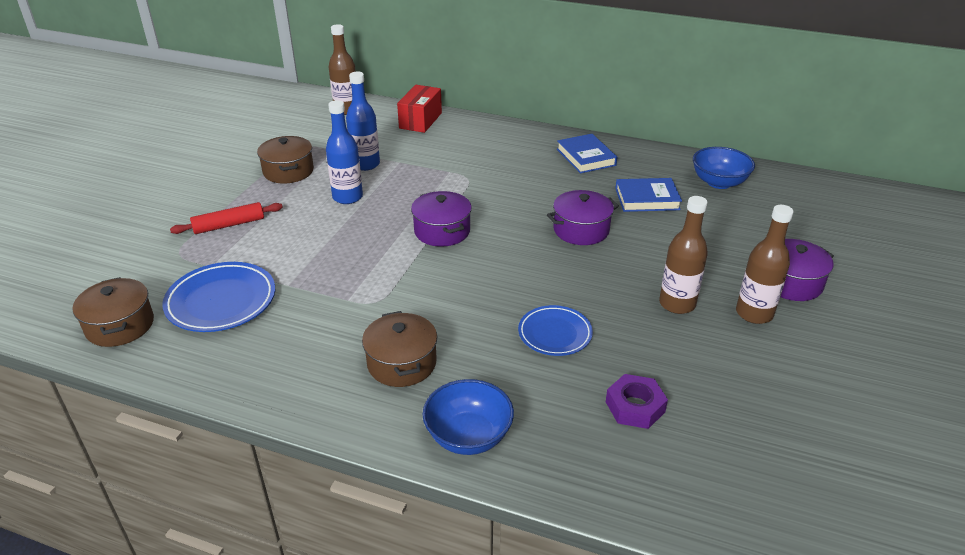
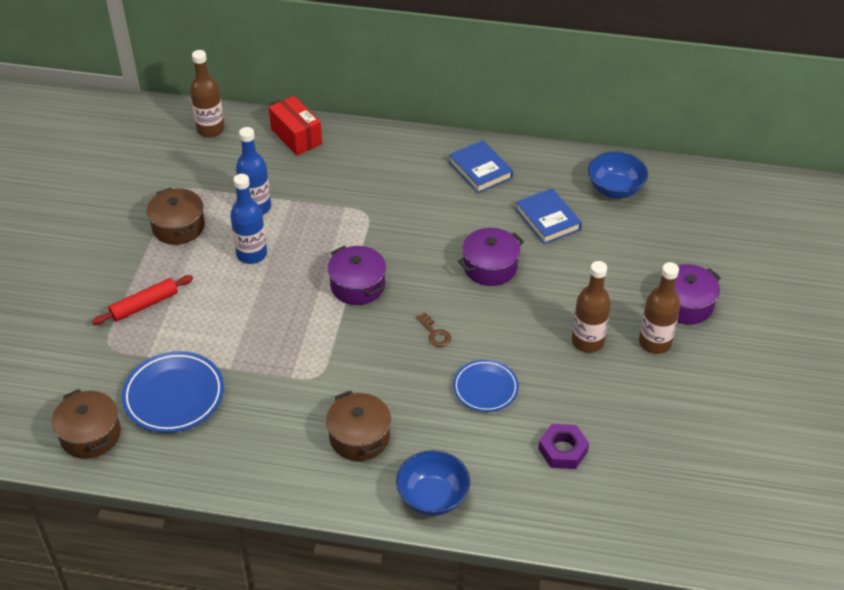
camera: 10 degrees left, 10 degrees up
(420, 120) = (296, 136): red box -> red box turned 45 degrees counterclockwise
(510, 278) = (435, 333): none -> brown key
(647, 199) = (547, 219): blue book -> blue book turned 75 degrees clockwise

